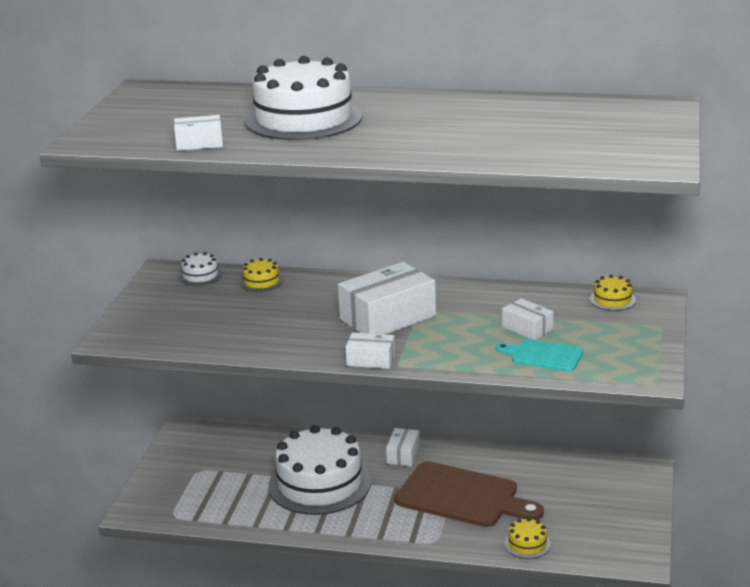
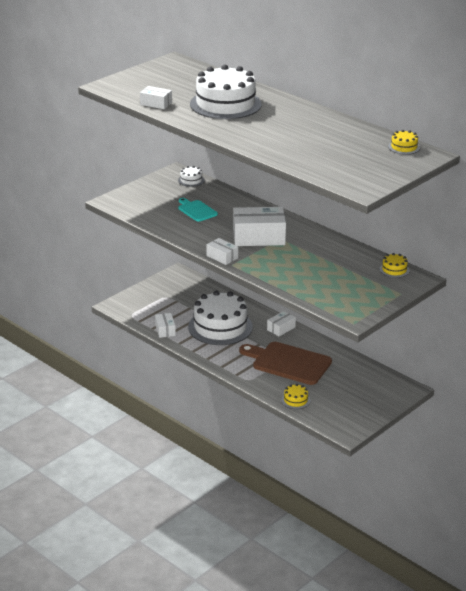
camera: 30 degrees right, 5 degrees up
(261, 281) = (218, 194): yellow cake -> yellow cake (404, 147)
(462, 497) = (288, 363): brown cutting board -> brown cutting board turned 150 degrees clockwise
(527, 328) = (325, 269): white box -> white box (165, 330)
(543, 355) = (314, 286): turquoise cutting board -> turquoise cutting board (196, 210)

